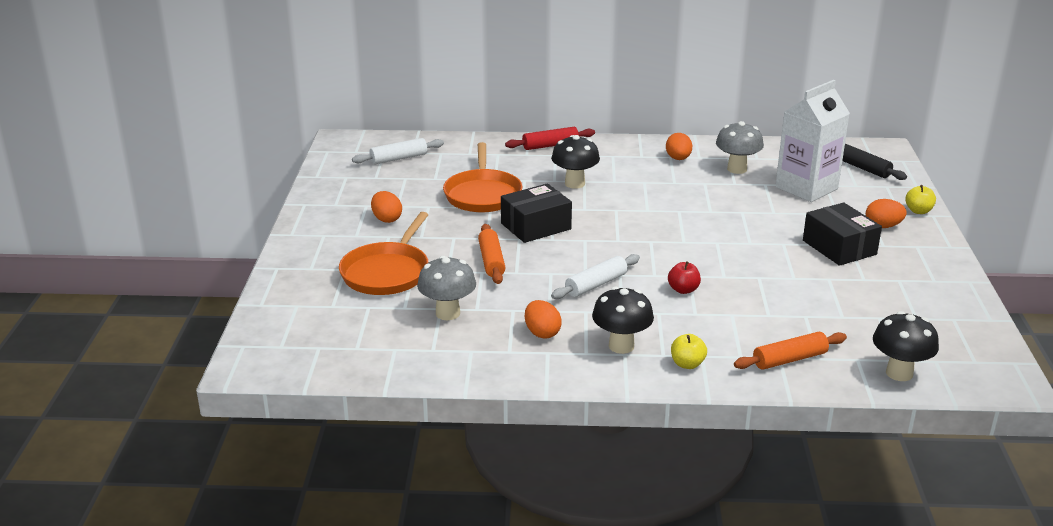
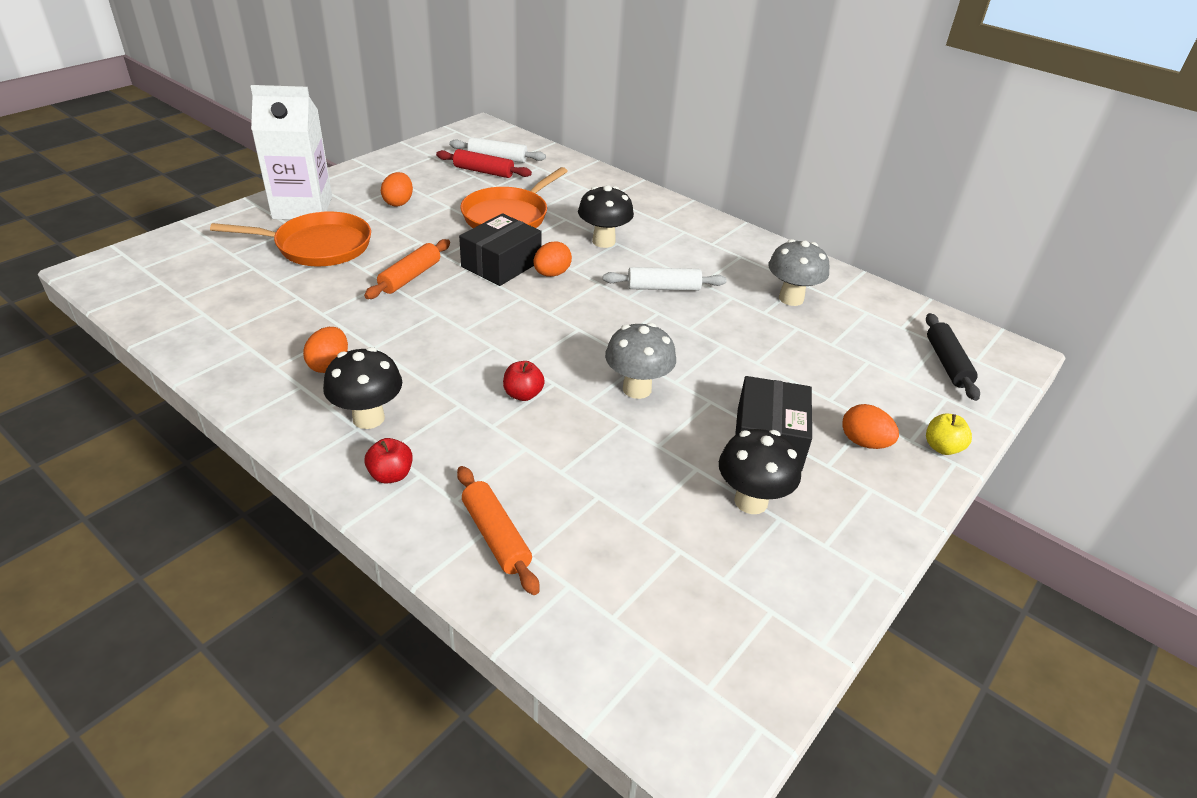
camera: 35 degrees right, 10 degrees up
(387, 272) = (318, 246): orange pan -> orange pan turned 150 degrees counterclockwise
(448, 313) = (294, 305): grey mushroom -> grey mushroom (637, 389)
(536, 226) = (501, 264): black box -> black box turned 60 degrees counterclockwise
(550, 145) = (642, 198): red rolling pin -> red rolling pin (483, 171)
(596, 284) = (455, 345): white rolling pin -> white rolling pin (663, 288)
(678, 159) = (745, 261): orange egg -> orange egg (551, 274)
(687, 364) = (391, 475): yellow apple -> red apple
(789, 359) = (496, 536): orange rolling pin -> orange rolling pin turned 45 degrees clockwise
(806, 188) = (838, 353): white carton -> white carton (302, 208)
(899, 373) = (587, 637): black mushroom -> black mushroom (751, 501)

